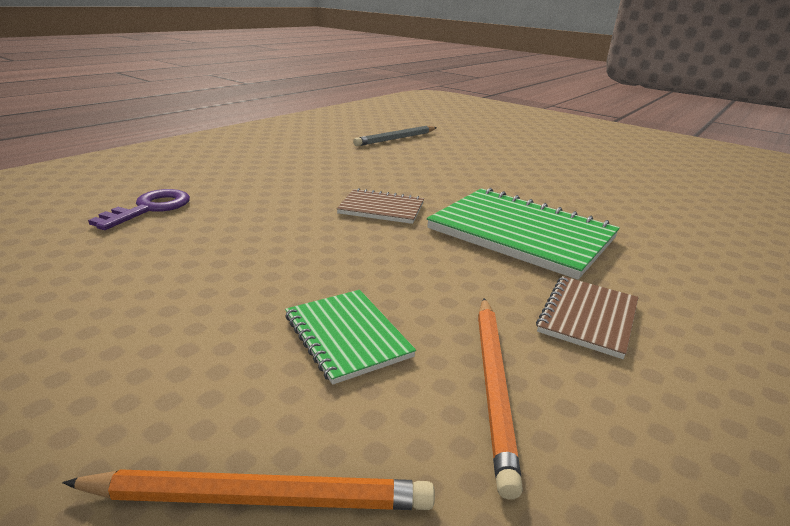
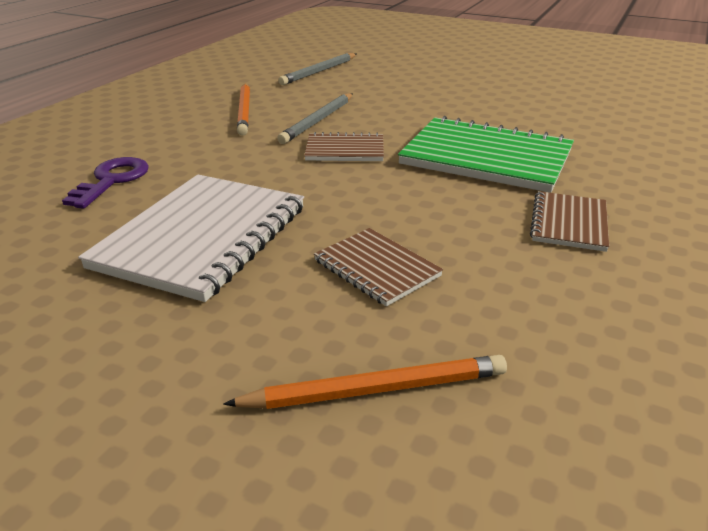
camera: 10 degrees left, 5 degrees up
(191, 274) = (202, 237): none -> white notebook
(347, 336) = (377, 268): green notebook -> brown notebook
(371, 179) = (318, 121): none -> grey pencil
(493, 385) = (513, 286): orange pencil -> orange pencil (244, 111)

